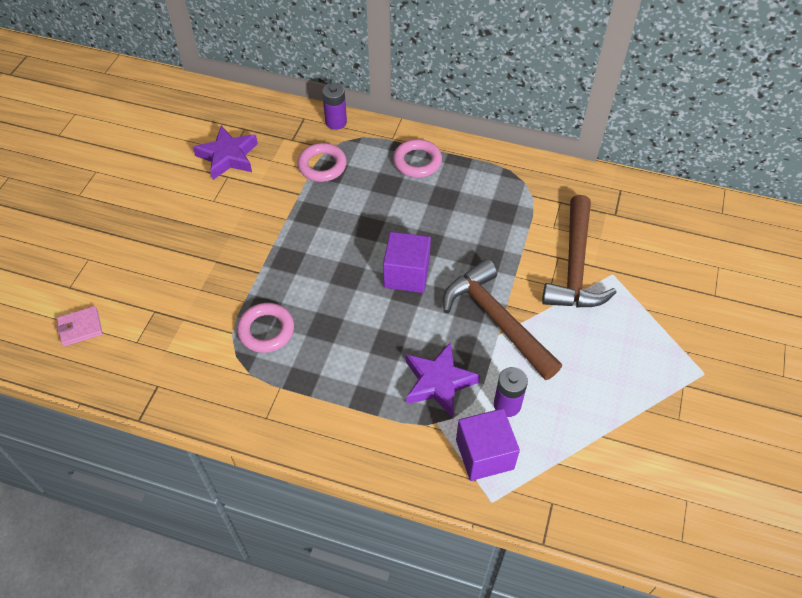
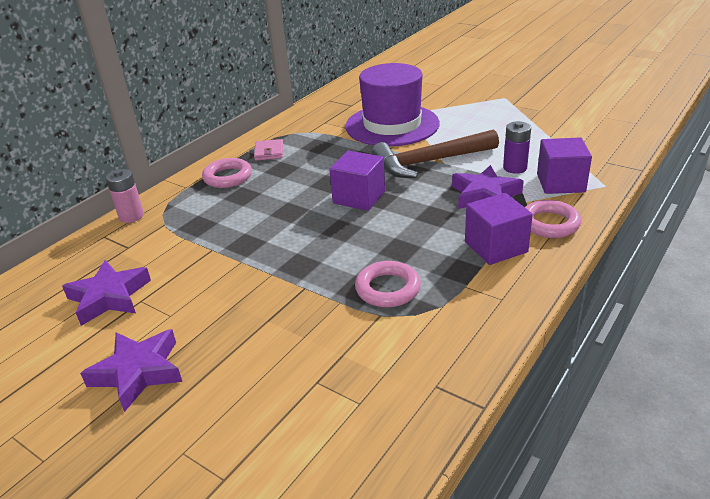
camera: 70 degrees left, 20 degrees down
(80, 328) = (308, 466): pink wallet -> pink wallet (269, 152)
(153, 207) = (138, 372): none -> purple star
(322, 165) = (185, 230): pink ring -> pink ring (549, 223)
(336, 122) = (131, 216): purple battery -> pink battery
(344, 404) = (496, 247): none -> purple cube
(575, 266) = (392, 125): brown hammer -> purple hat

